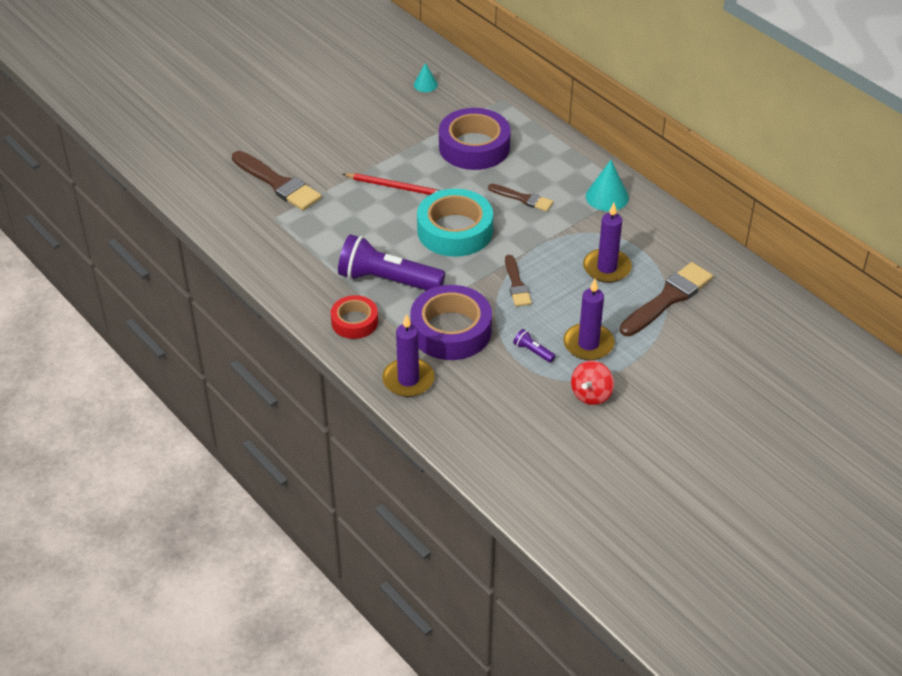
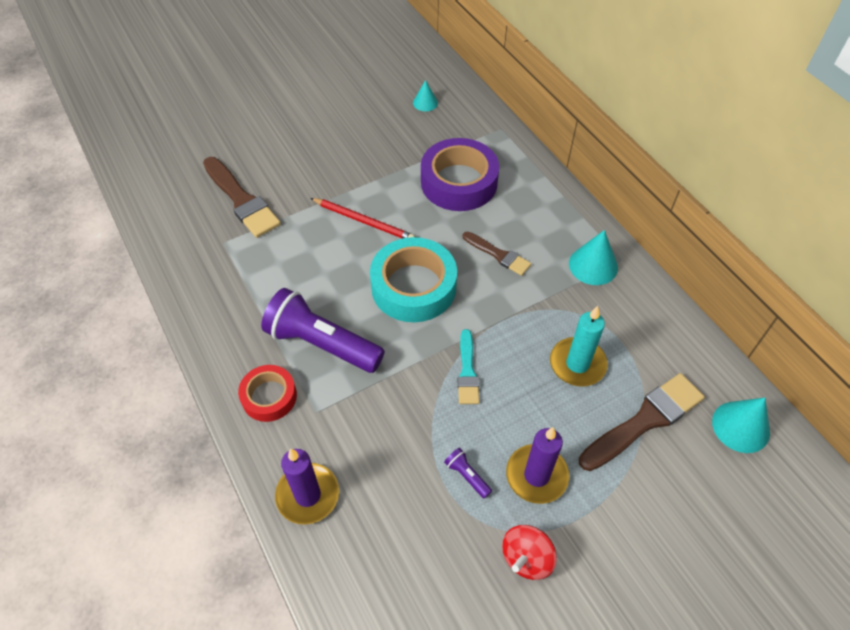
camera: 10 degrees right, 10 degrees up
(451, 330) = (376, 427): purple tape -> none
(516, 284) = (467, 371): brown brush -> turquoise brush
(607, 268) = (577, 364): purple candle -> turquoise candle
(744, 293) = (740, 426): none -> turquoise cone

